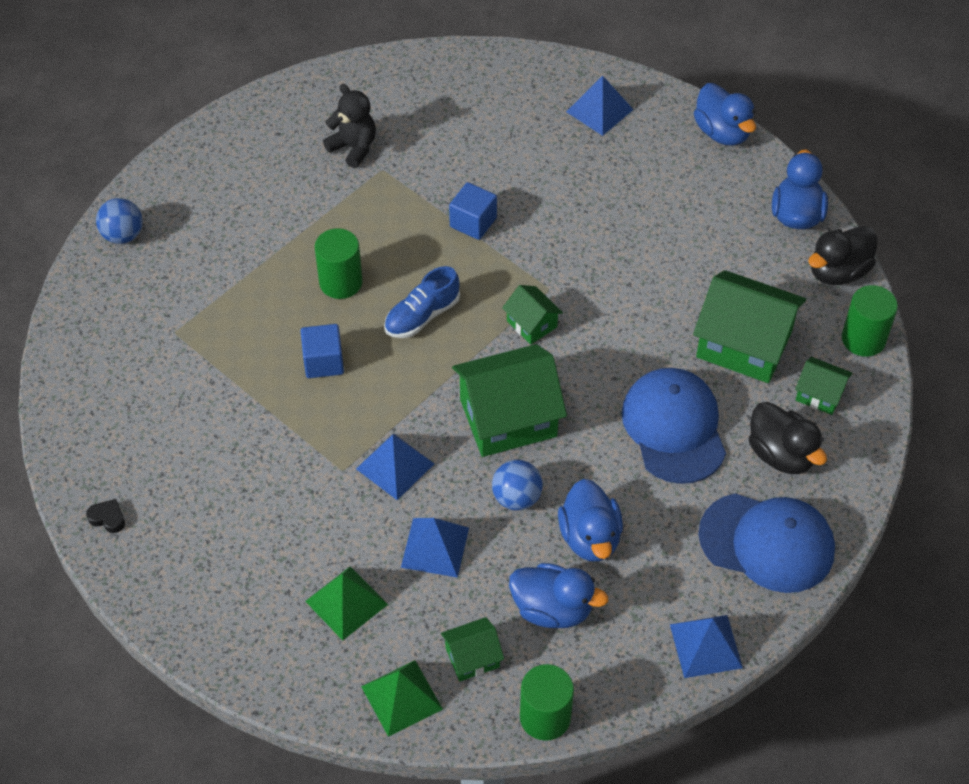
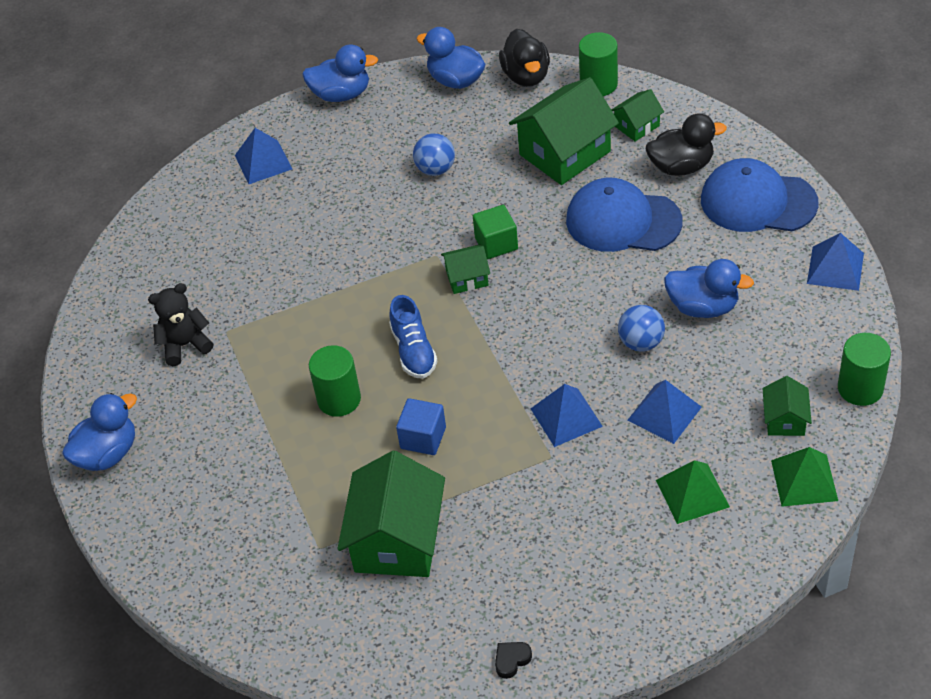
camera: 60 degrees left, 5 degrees down
(123, 235) = (169, 562): blue ball -> blue ball (435, 169)
(473, 222) = (331, 284): blue cube -> none
(508, 418) = (556, 323): green house -> green house (397, 540)
(552, 609) = (761, 352): blue duck -> blue duck (107, 454)
(588, 331) = (496, 243): none -> green cube
(767, 542) = (758, 202): blue cap -> blue cap turned 120 degrees counterclockwise

